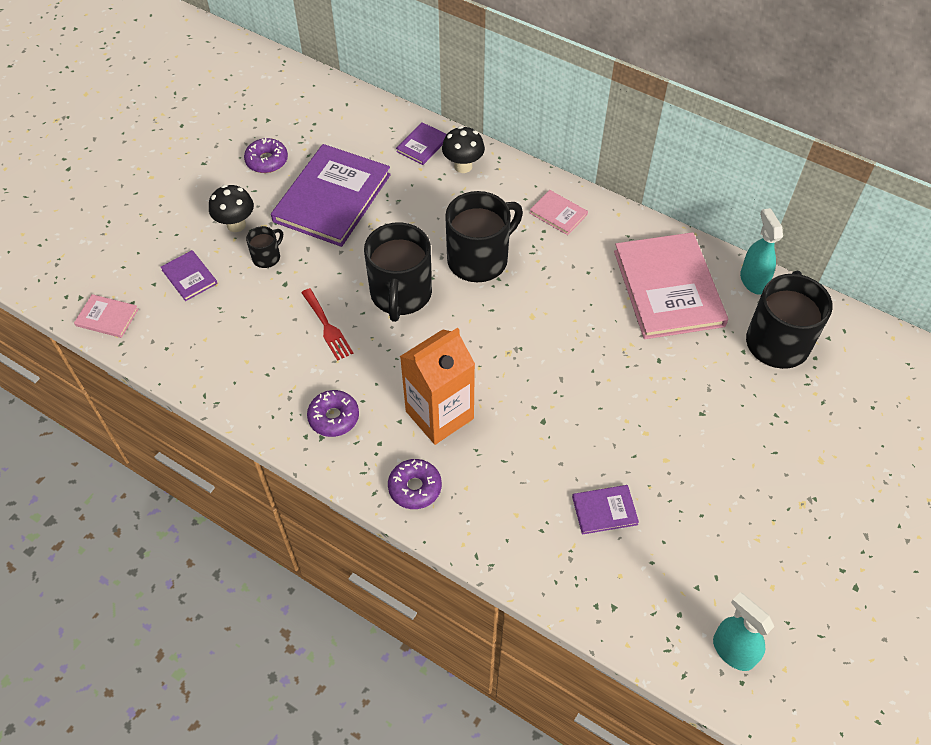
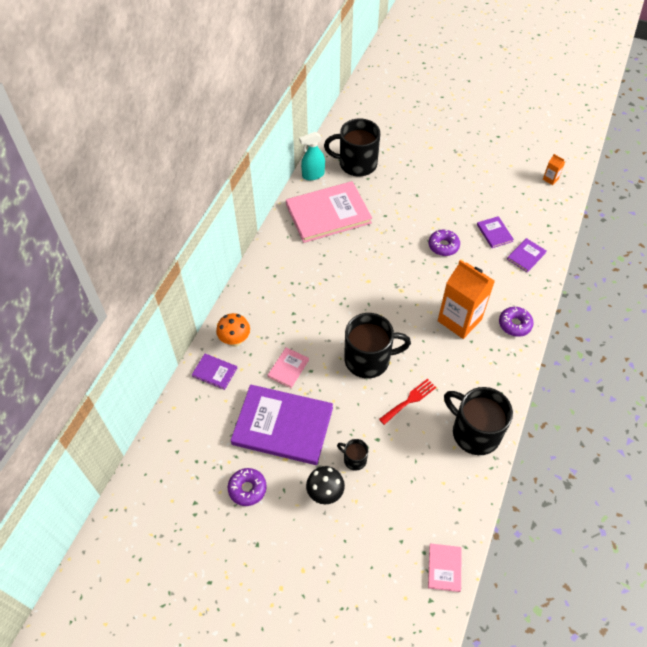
camera: 100 degrees left, 0 degrees up
(189, 277) = (387, 514): purple book -> purple book (526, 256)
(334, 417) = (481, 379): purple donut -> purple donut (443, 246)
(463, 166) = (235, 340): black mushroom -> orange mushroom
(479, 259) = (326, 317): black mug -> black mug (474, 432)
(558, 214) = (274, 276): pink book -> pink book (288, 368)
(732, 651) = (550, 179): turquoise spray bottle -> orange carton

